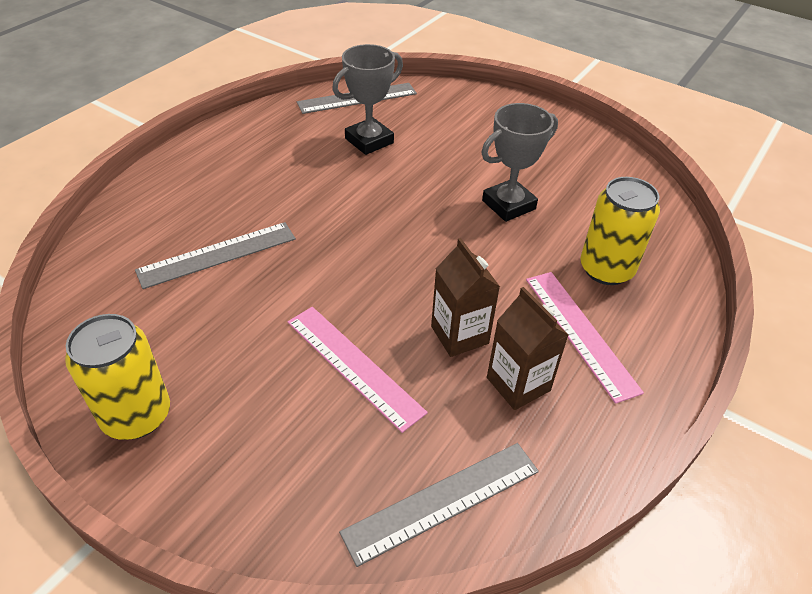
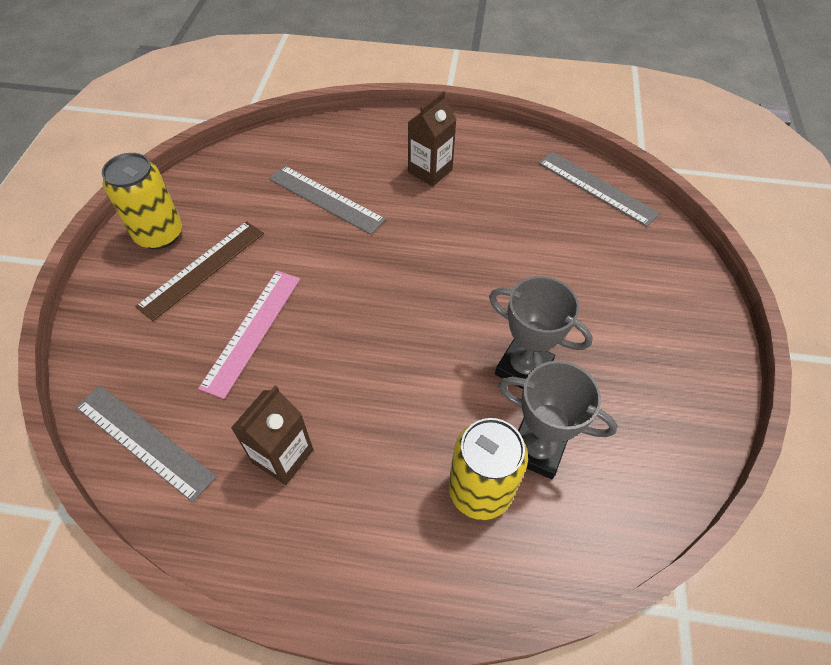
camera: 65 degrees right, 10 degrees up
(230, 386) = (202, 268): none -> brown ruler
(369, 141) = (537, 224): grey trophy -> grey trophy (537, 449)
(459, 335) = (320, 390): brown carton -> brown carton (430, 171)
(580, 333) = (371, 490): pink ruler -> none

